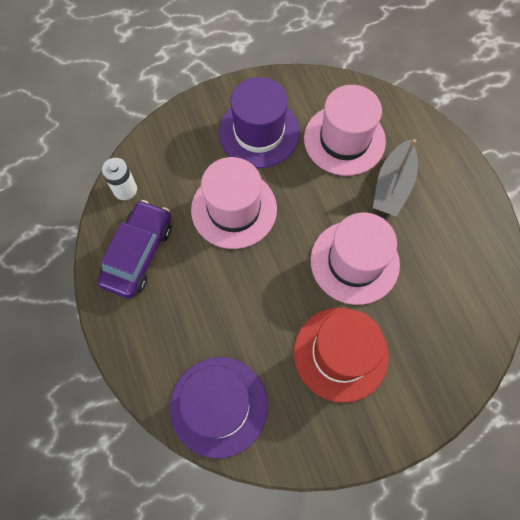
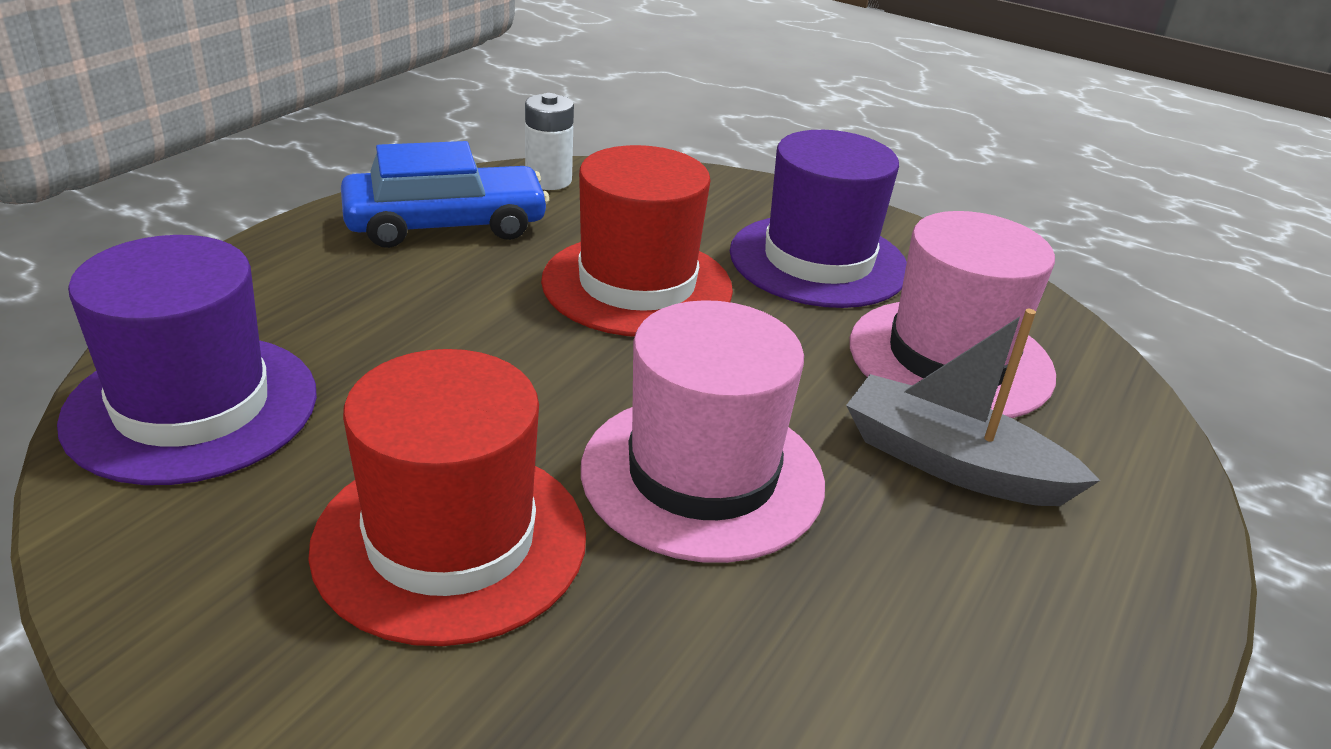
camera: 50 degrees right, 35 degrees down
(138, 254) = (446, 225): purple car -> blue car
(234, 209) = (637, 285): pink hat -> red hat
(393, 185) = (951, 463): grey boat -> grey boat turned 45 degrees clockwise

